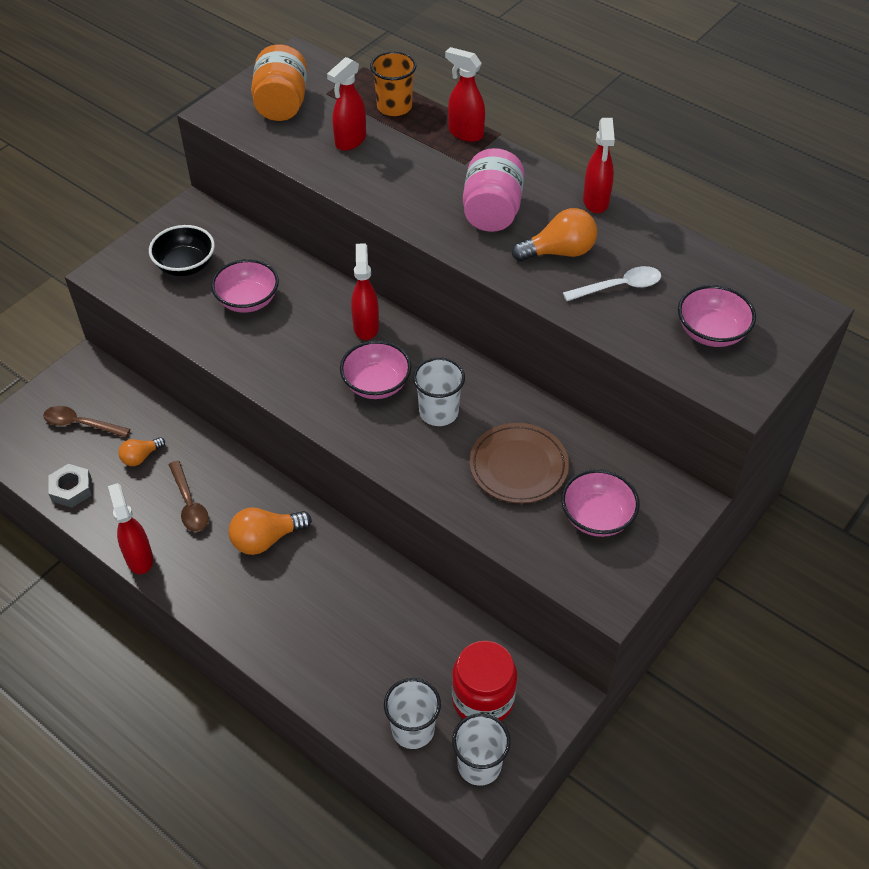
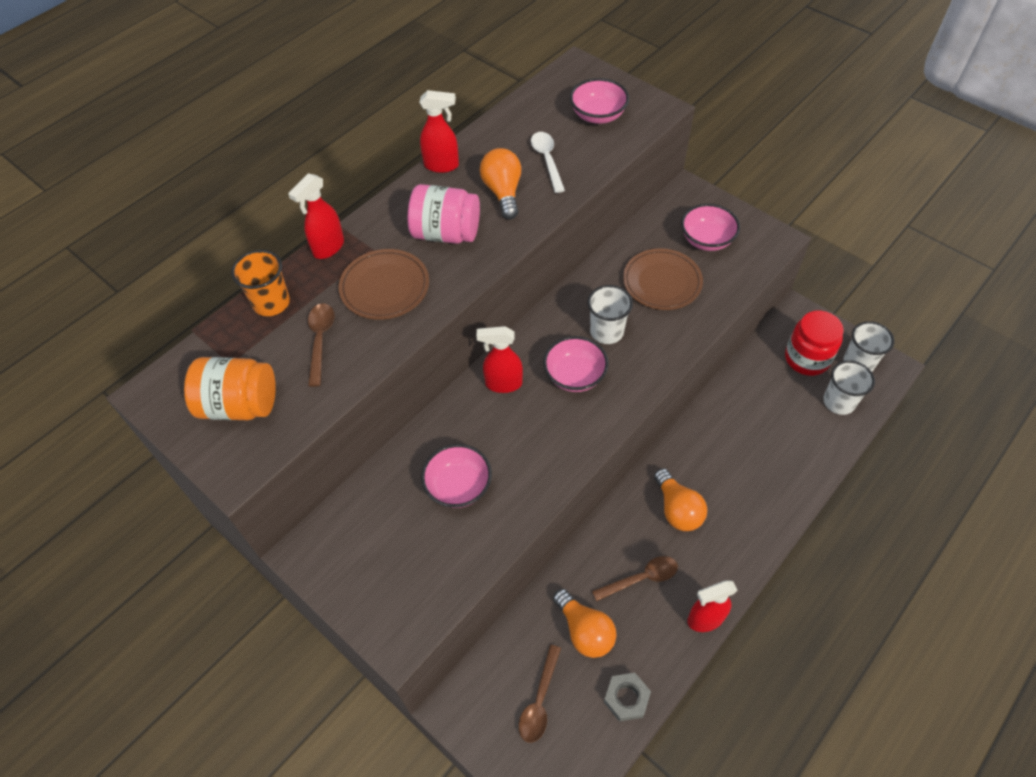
camera: 85 degrees left, 5 degrees up
(141, 457) = (585, 631): orange light bulb -> orange light bulb, size x1.64
(185, 265) = (397, 552): black bowl -> none
(350, 141) = (320, 340): red spray bottle -> brown spoon
(415, 175) = (385, 287): none -> brown plate

